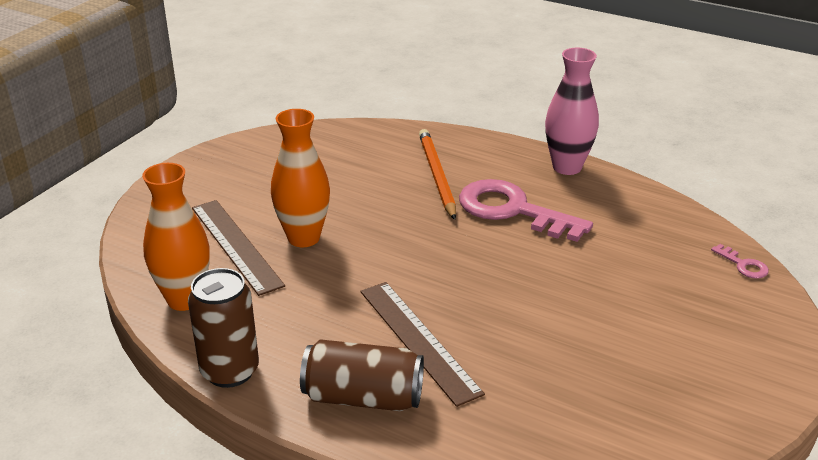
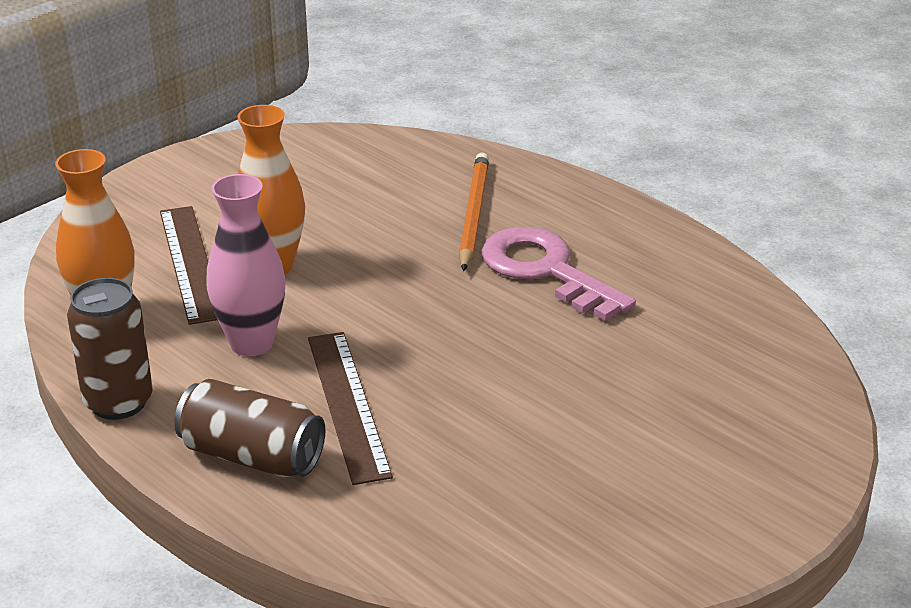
camera: 15 degrees right, 0 degrees up
(567, 167) = (647, 226): pink vase -> pink vase (251, 343)
(743, 265) = (808, 383): pink key -> none

